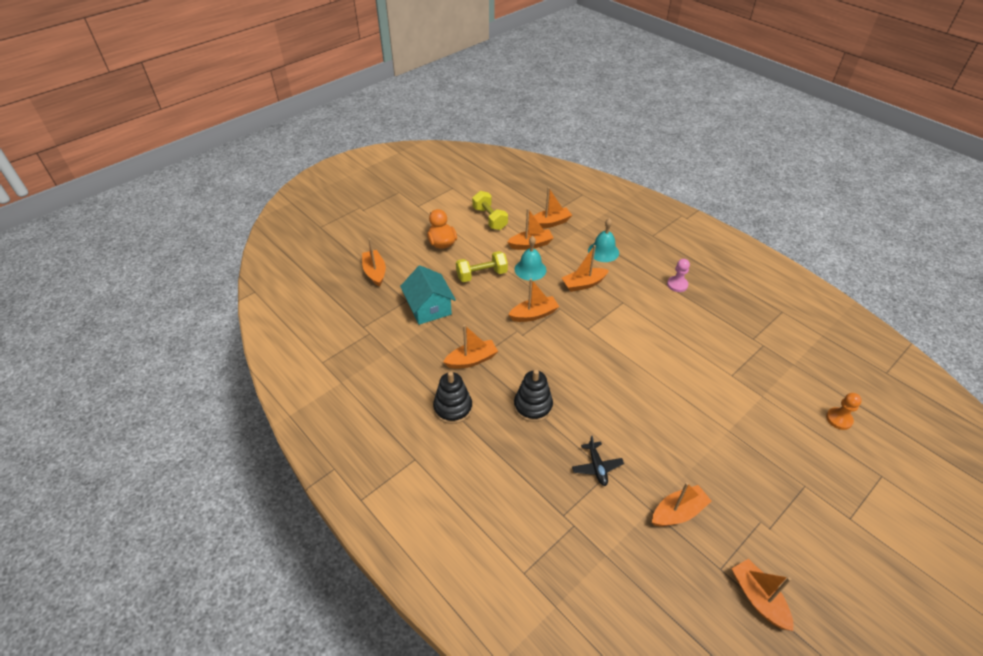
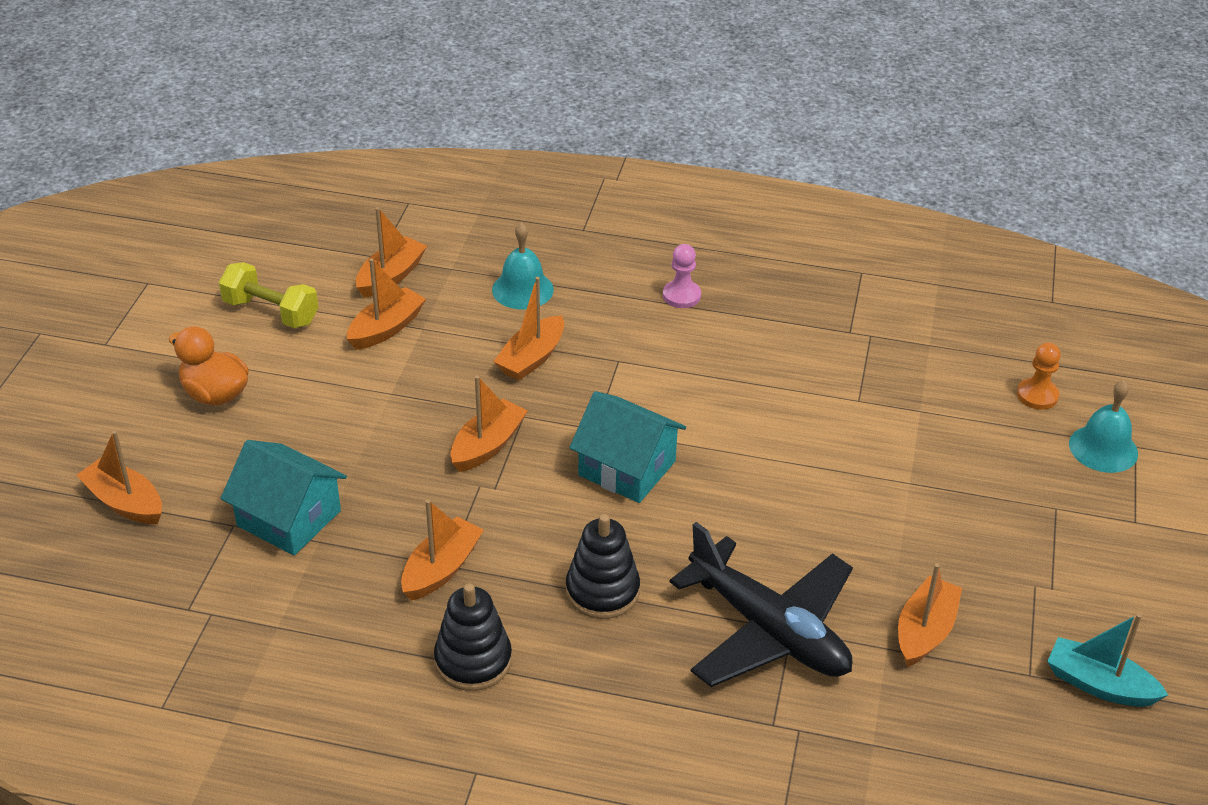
camera: 35 degrees left, 5 degrees down
(481, 275) = (339, 418): yellow dumbbell -> none
(530, 269) = (420, 372): turquoise bell -> turquoise bell (1103, 448)
(588, 354) = (627, 468): none -> turquoise house
(597, 467) = (768, 630): black plane -> black plane, size x2.27
(758, 598) = (1099, 684): orange boat -> turquoise boat

